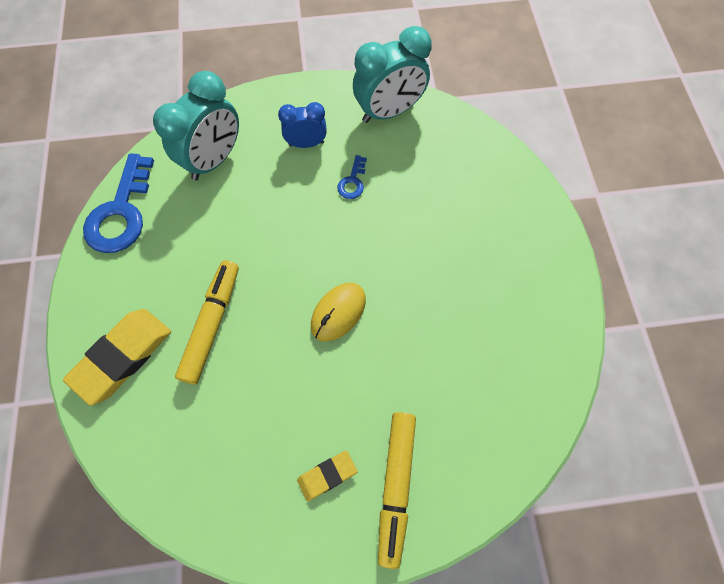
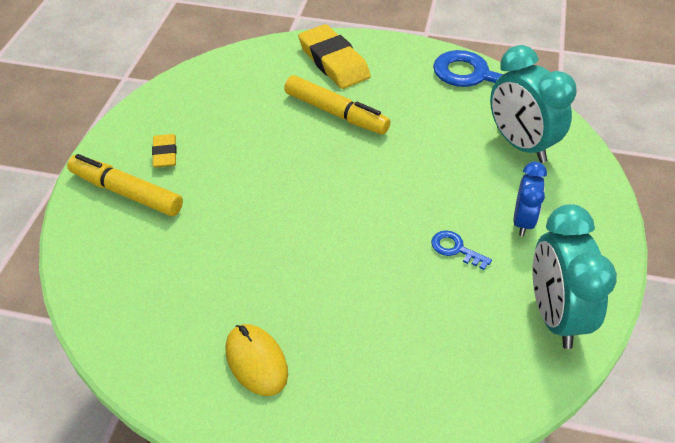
camera: 110 degrees right, 20 degrees down
(338, 312) = (303, 196): yellow mouse -> yellow mouse (256, 361)

